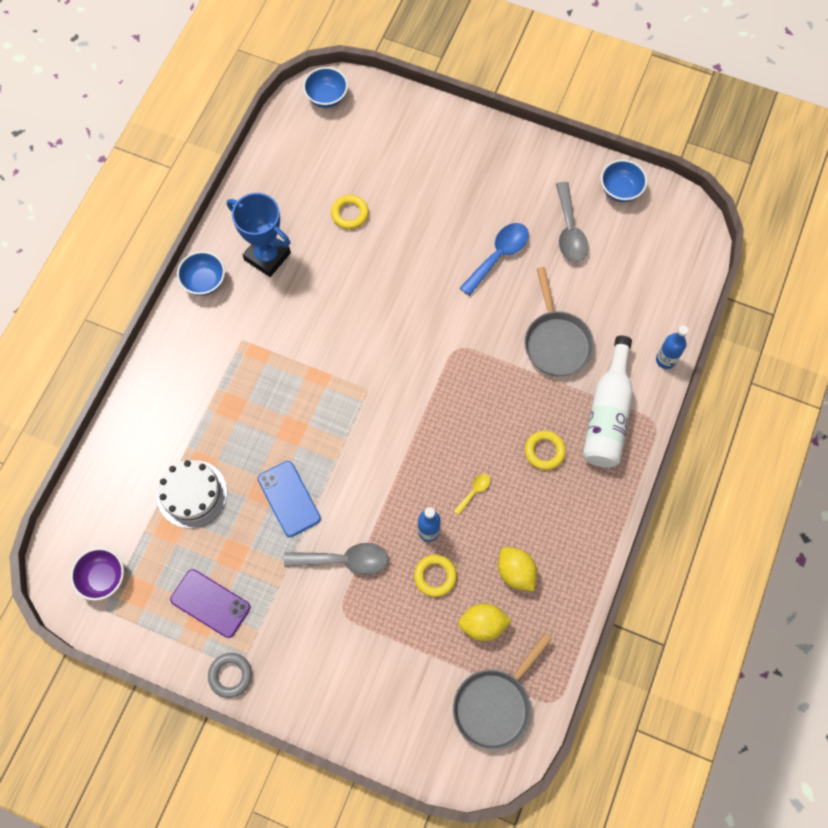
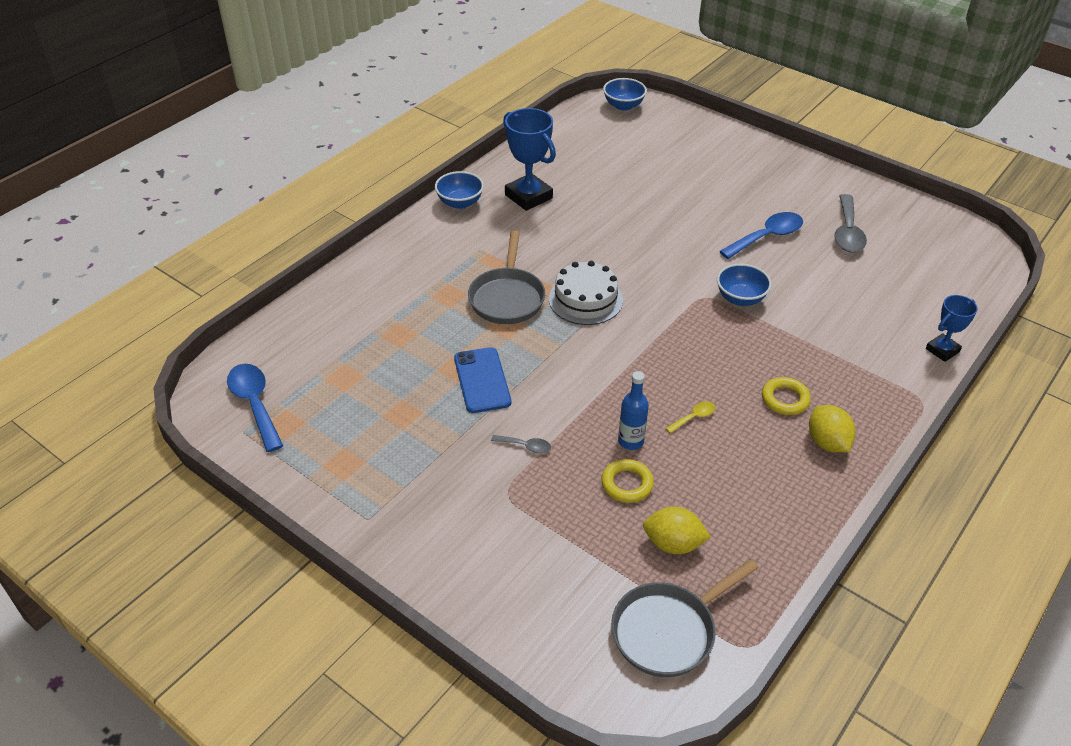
camera: 15 degrees right, 25 degrees down
(103, 578) = (255, 404): purple bowl -> blue spoon
(192, 494) = (380, 355): white cake -> white cake (585, 299)
(210, 603) = (360, 451): purple phone -> none
(230, 675) = (354, 523): grey ring -> none
(345, 560) = (526, 446): grey spoon -> grey spoon, size x0.49
(350, 214) = (621, 182): yellow ring -> none
(515, 572) = (726, 502): yellow lemon -> yellow lemon (827, 442)
(556, 342) = (816, 312): grey pan -> grey pan (507, 297)
(607, 414) = (866, 382): white bottle -> none
(620, 190) = (908, 212): blue bowl -> blue bowl (740, 298)
(665, 360) = (942, 350): blue bottle -> blue trophy

